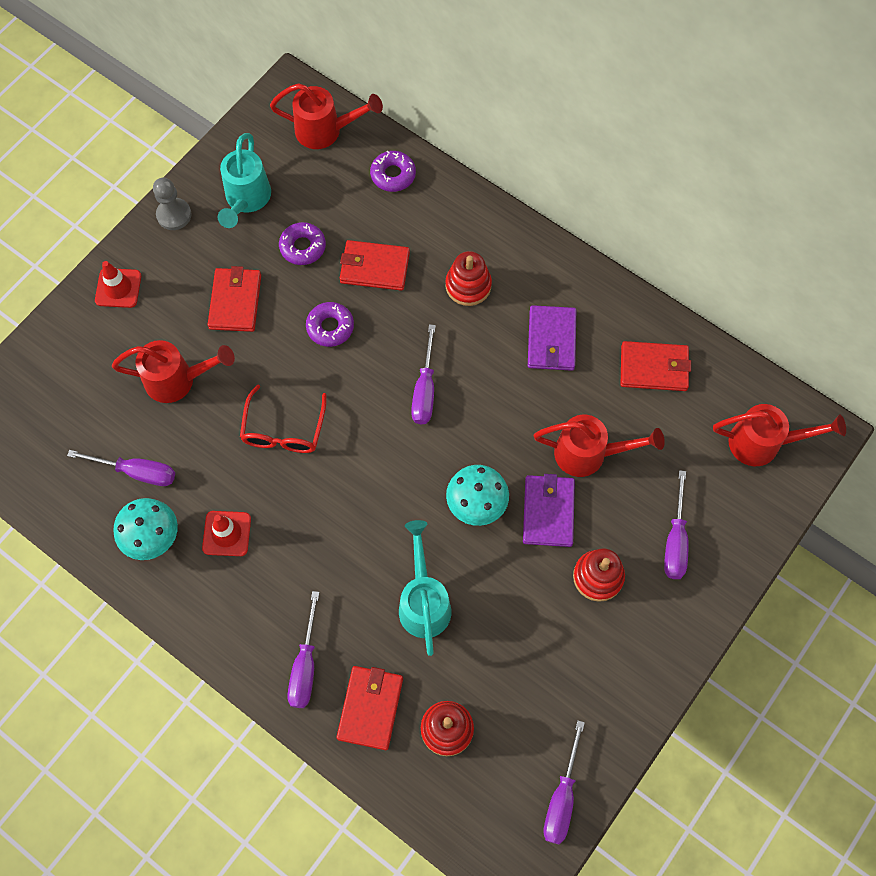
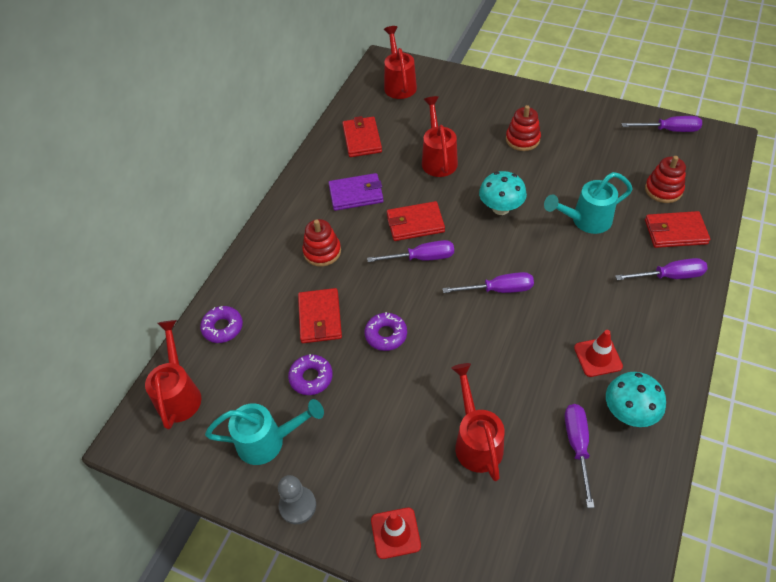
camera: 100 degrees left, 15 degrees down
(235, 301) = (381, 417): red wallet -> red wallet (415, 223)
(283, 430) = (491, 342): red glasses -> none
(548, 512) = (489, 171): purple wallet -> none
(675, 540) = (481, 110): purple screwdriver -> purple screwdriver (498, 289)

